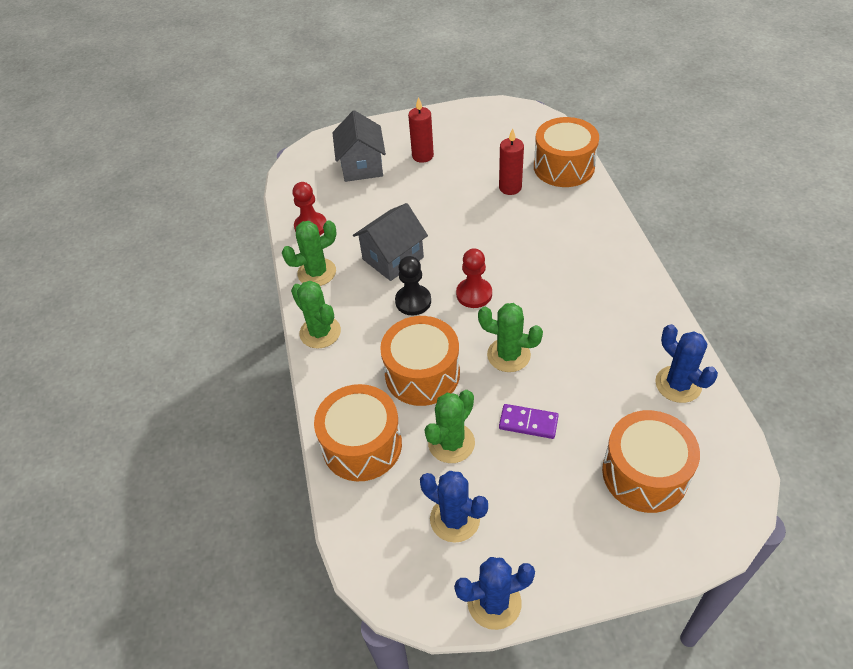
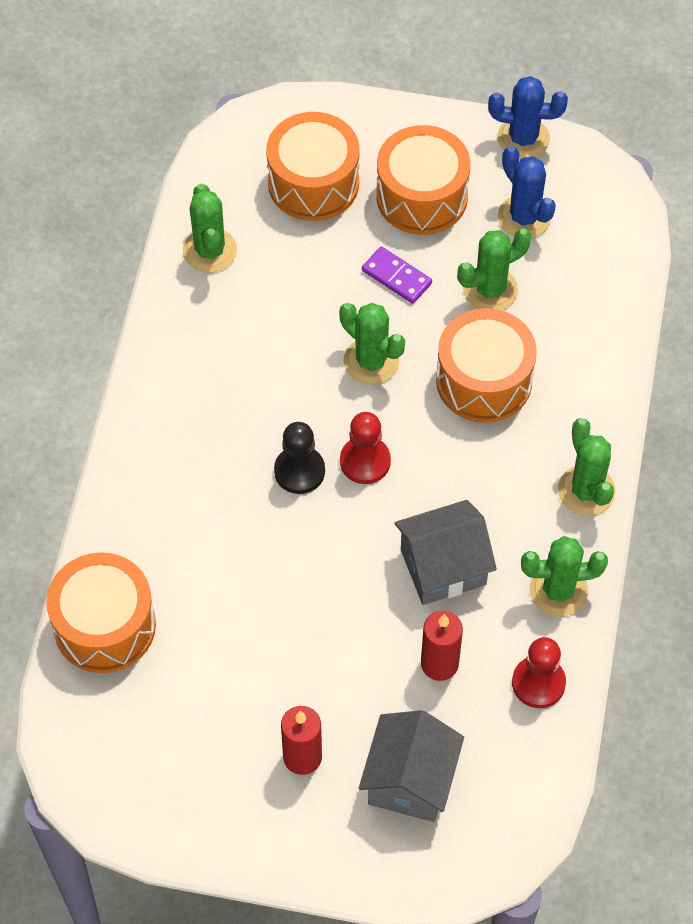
camera: 160 degrees left, 10 degrees up
(362, 445) = (588, 327): orange drum -> orange drum (422, 196)
(413, 301) = (448, 485): black pawn -> black pawn (299, 471)
(510, 187) = (209, 622): red candle -> red candle (439, 664)
(678, 384) = (210, 251): blue cactus -> green cactus

